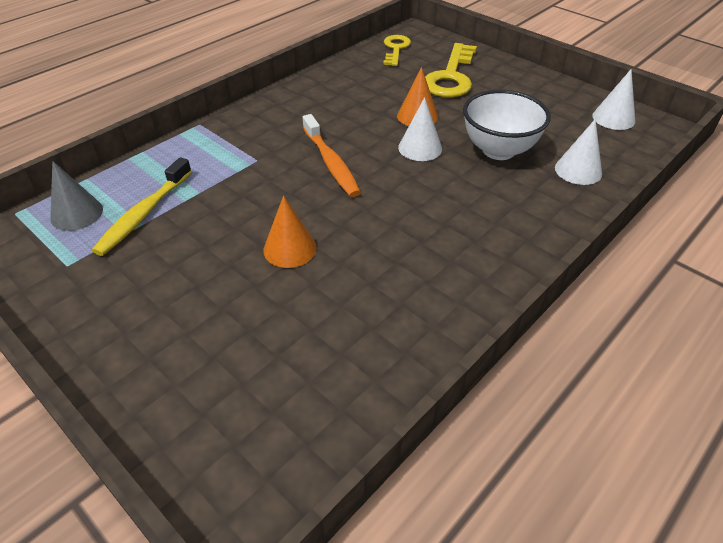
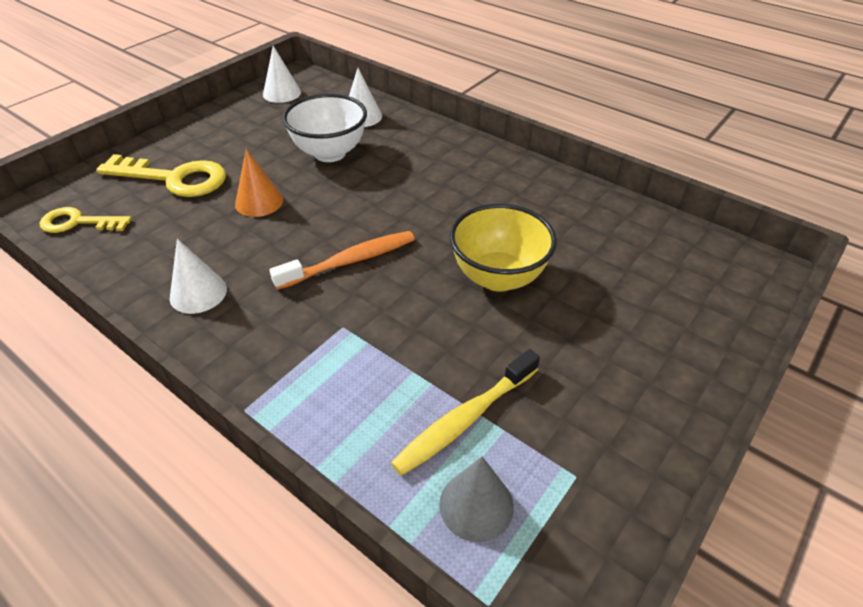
camera: 95 degrees left, 0 degrees up
(144, 214) = (464, 419): yellow toothbrush -> yellow toothbrush turned 120 degrees clockwise
(290, 249) = (498, 277): orange cone -> yellow bowl
(420, 148) = (323, 199): white cone -> white cone (198, 293)

